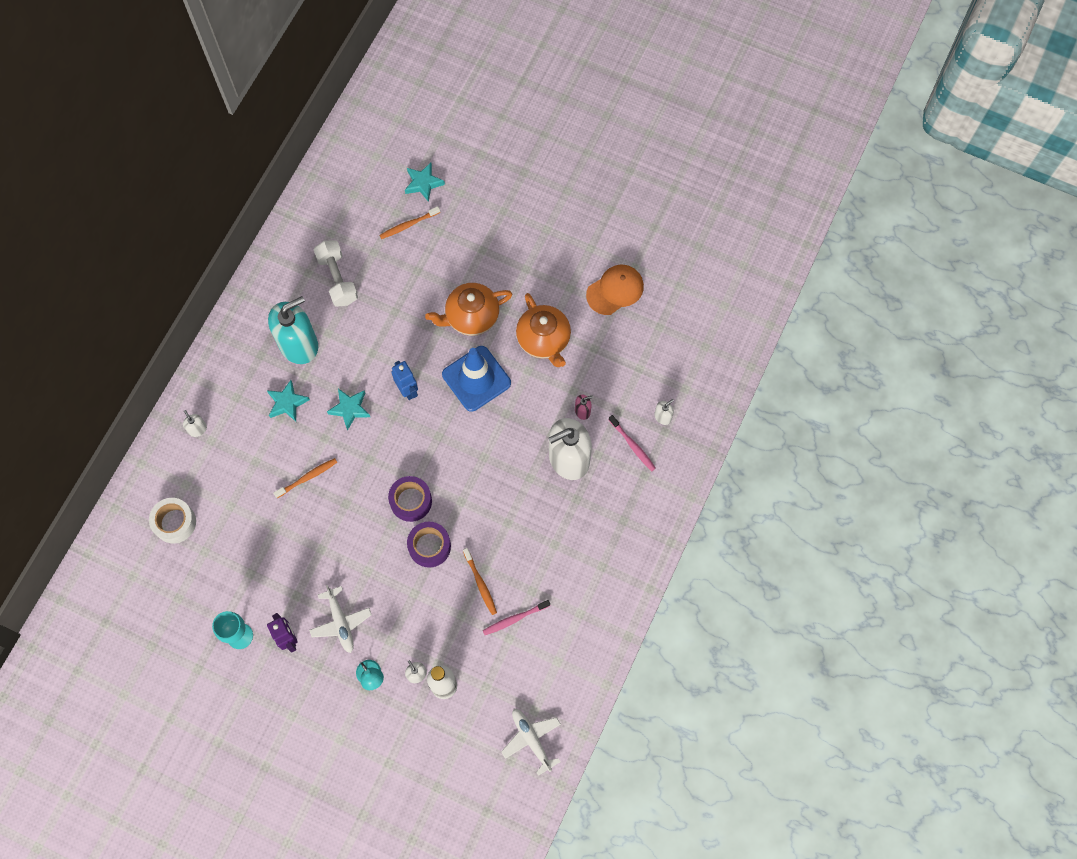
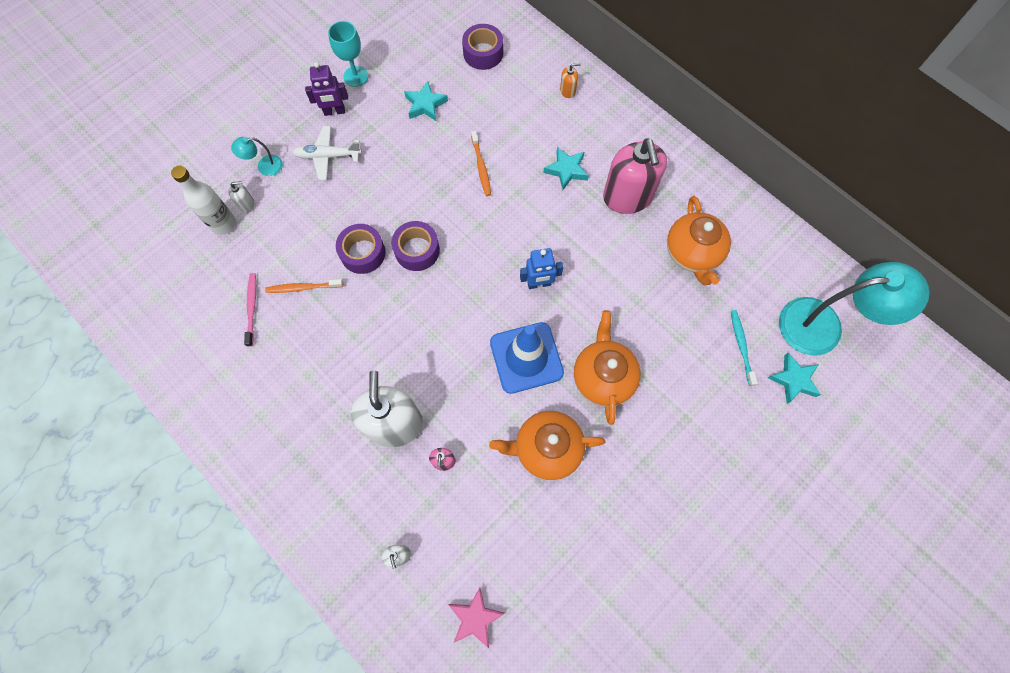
camera: 110 degrees right, 0 degrees up
(175, 522) = (483, 53): white tape -> purple tape
(197, 429) = (567, 90): white soap dispenser -> orange soap dispenser
(298, 344) = (627, 197): turquoise soap dispenser -> pink soap dispenser
(337, 279) = (692, 253): white dumbbell -> orange teapot
(350, 409) = (538, 223): turquoise star -> turquoise star (425, 104)
(369, 171) = (823, 325): none -> turquoise lamp
(408, 225) = (741, 346): orange toothbrush -> turquoise toothbrush
(531, 739) = (131, 284): white plane -> none
(615, 290) = (583, 561): orange cap -> none
(632, 445) = (379, 504): pink toothbrush -> none
(682, 349) = (475, 618): none -> pink star

